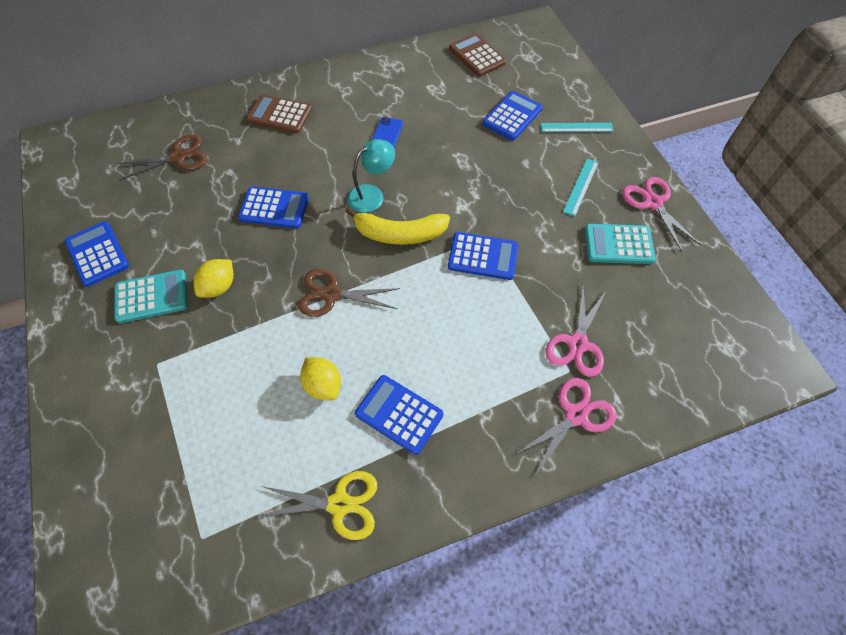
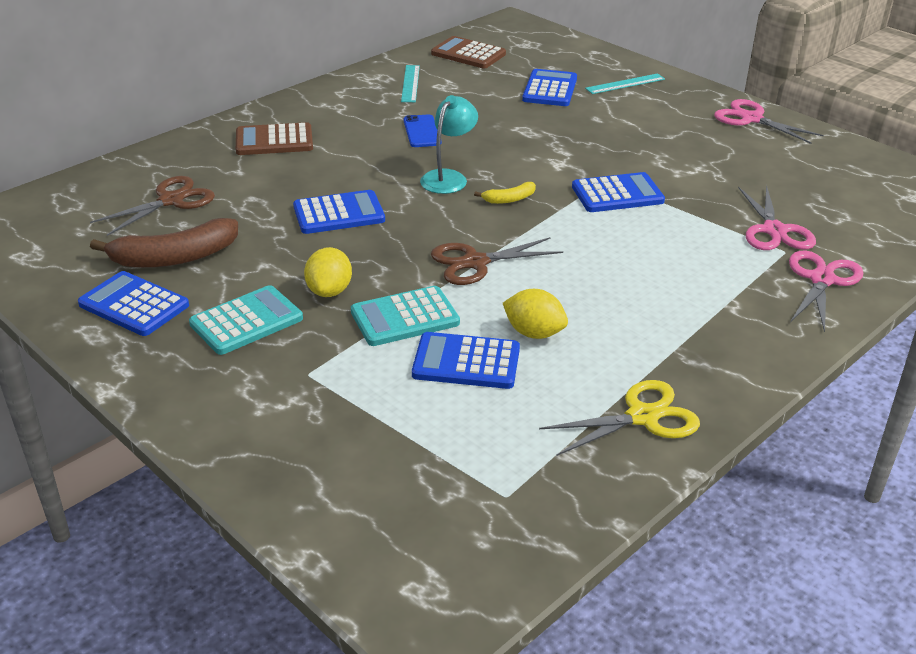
camera: 25 degrees left, 25 degrees down
(147, 216) = (174, 258): none -> brown banana
(399, 234) = (509, 199): yellow banana -> yellow banana, size x0.49
(399, 414) = (641, 330): blue calculator -> blue calculator (466, 362)
(581, 186) = (670, 123): turquoise ruler -> turquoise ruler (410, 83)
(618, 244) = (746, 154): turquoise calculator -> turquoise calculator (405, 317)

